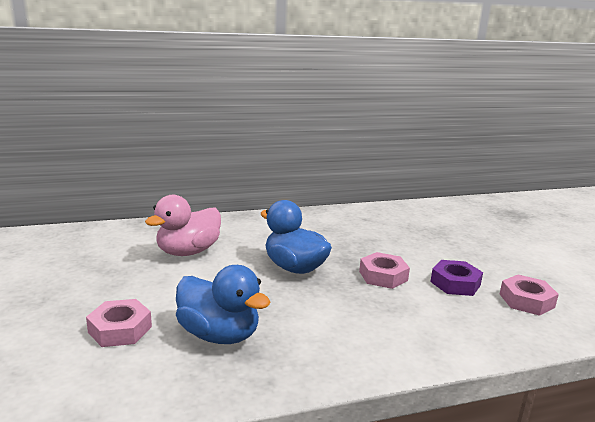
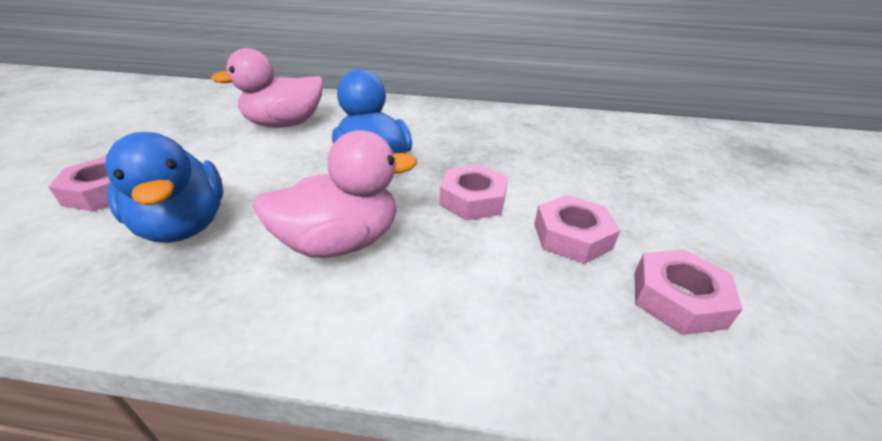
camera: 25 degrees right, 15 degrees up
(334, 318) = (340, 242): none -> pink duck
(455, 283) = (572, 236): purple nut -> pink nut

